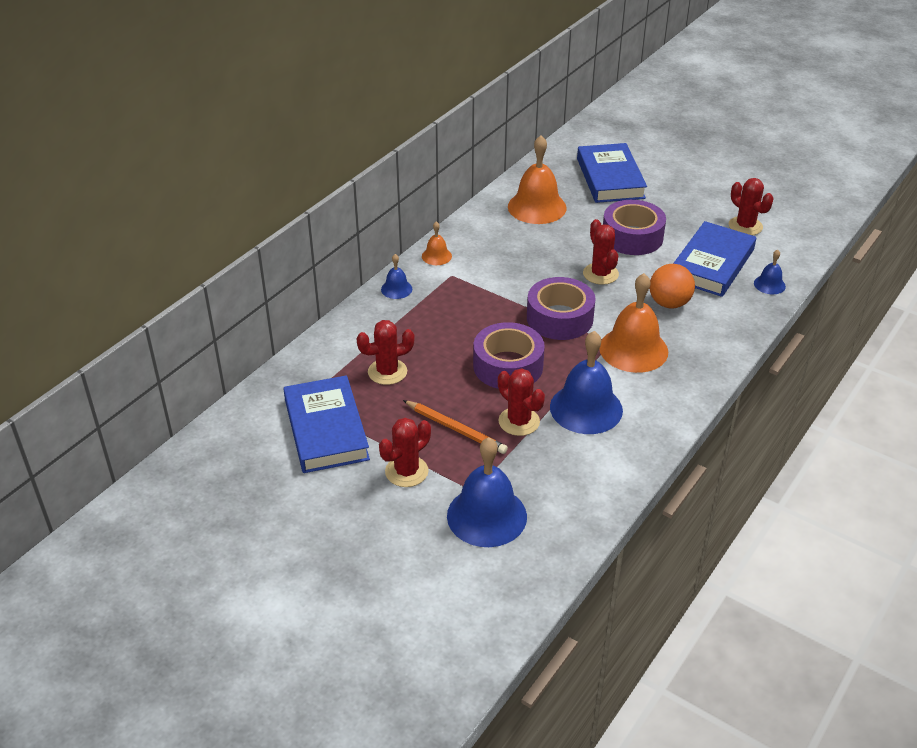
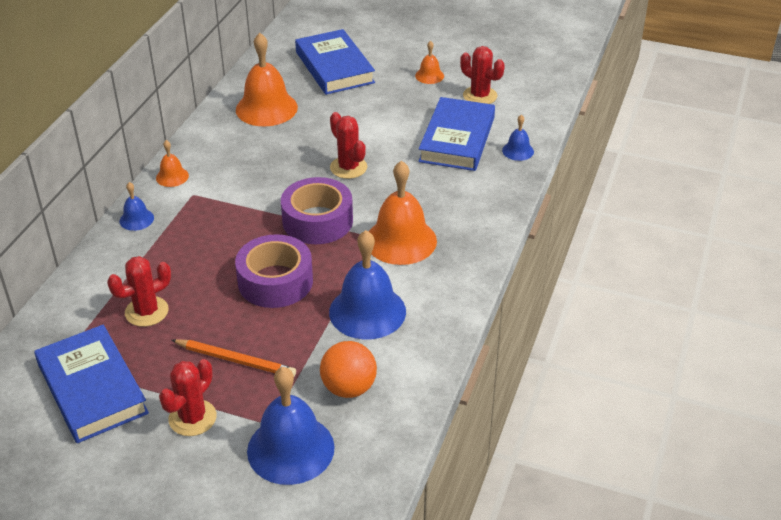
camera: 15 degrees left, 0 degrees up
(519, 421) = (301, 339): red cactus -> none
(632, 237) = (371, 124): purple tape -> none
(669, 303) = (425, 186): orange ball -> orange ball (349, 388)
(700, 199) = (429, 76): none -> orange bell

